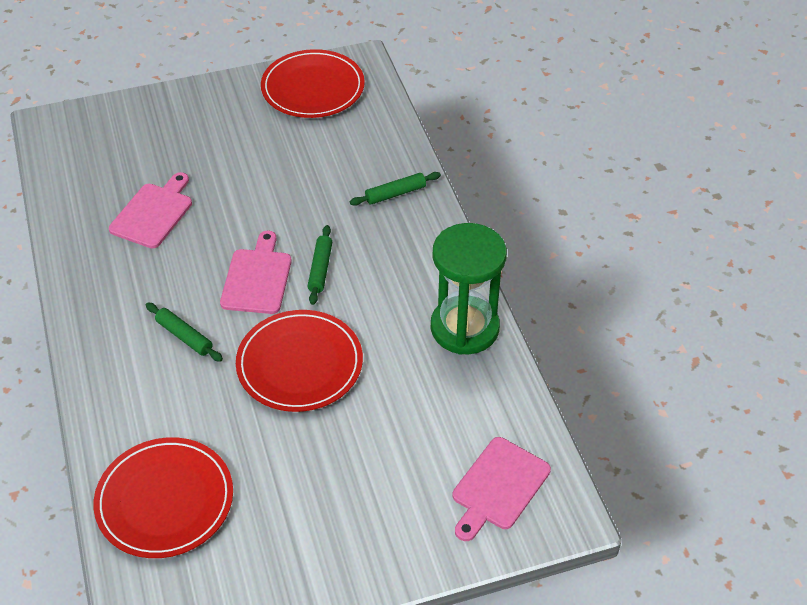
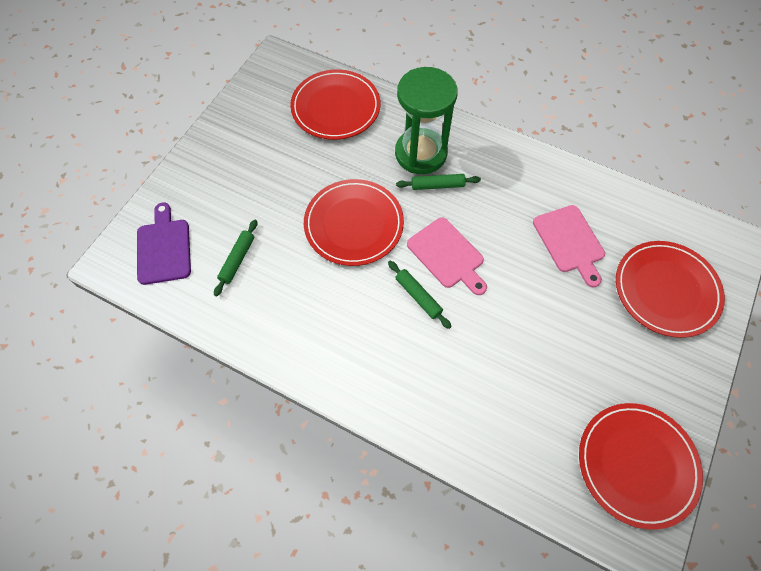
camera: 135 degrees right, 15 degrees up
(143, 138) = (666, 290): none -> red plate
(395, 194) = (443, 410): green rolling pin -> green rolling pin (237, 260)
(464, 328) = (278, 336): green hourglass -> green hourglass (420, 153)
(498, 487) = (164, 248): pink cutting board -> purple cutting board

